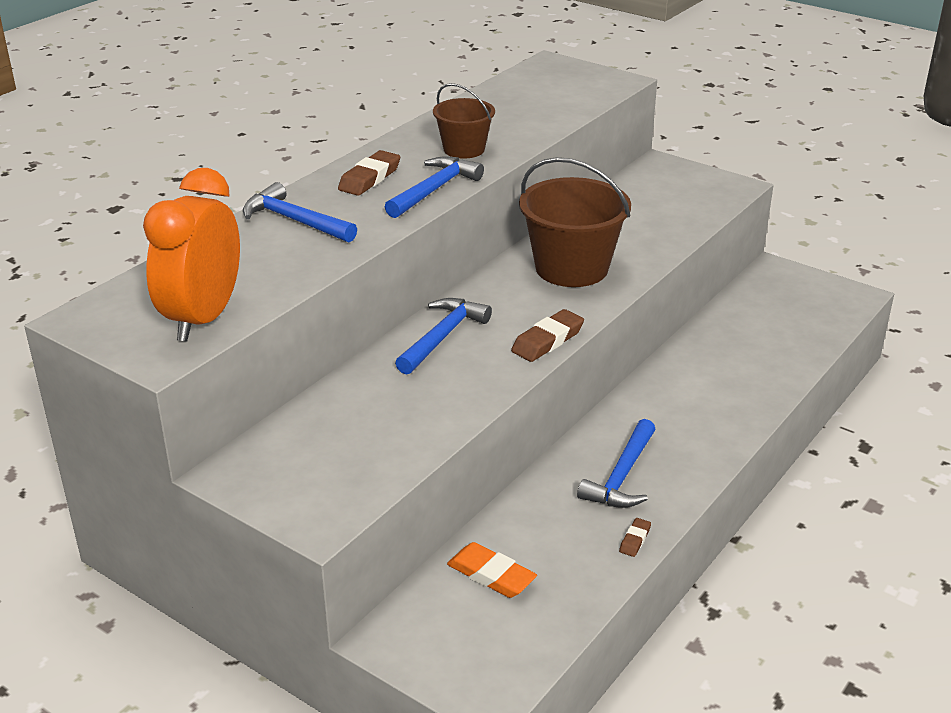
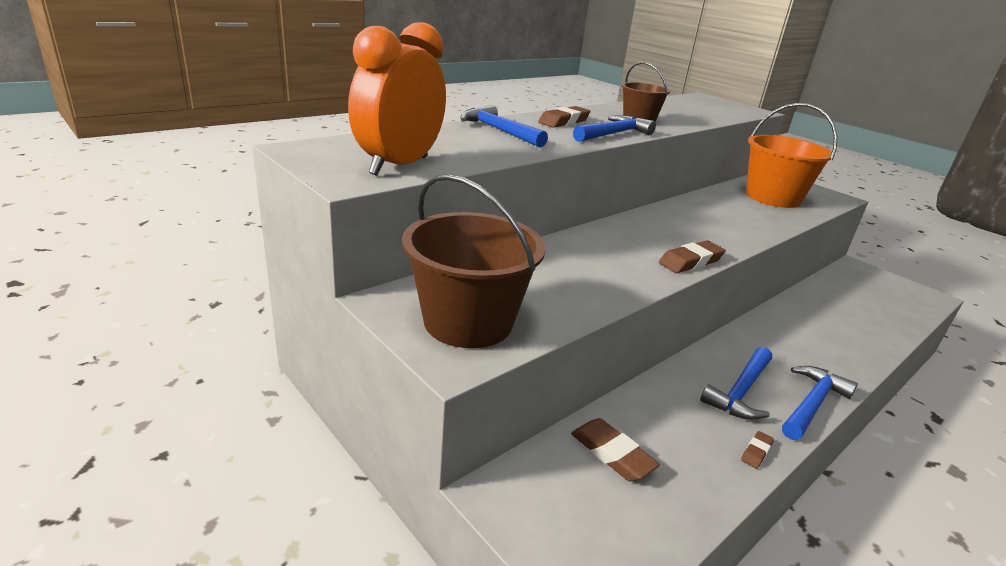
camera: 10 degrees right, 5 degrees down
(442, 337) = (600, 243): blue hammer -> blue hammer (812, 404)
(491, 575) = (612, 454): orange eraser -> brown eraser
(571, 268) = (710, 220): brown bucket -> brown bucket (468, 321)
(652, 207) = (772, 197): none -> orange bucket

